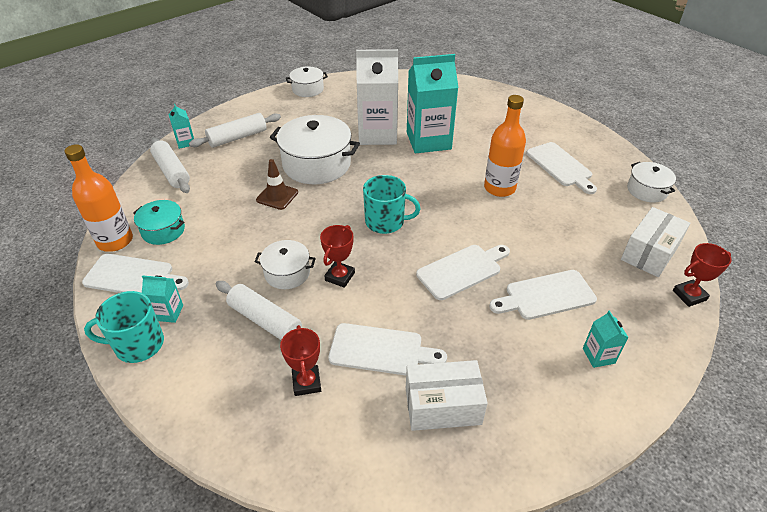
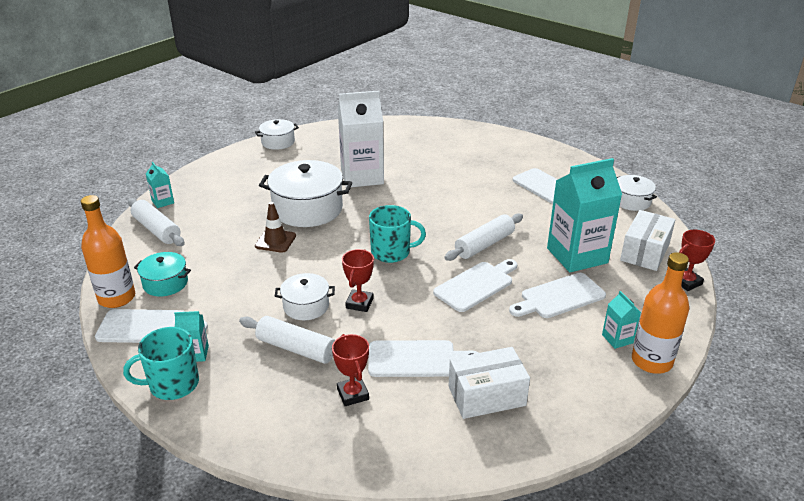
camera: 10 degrees left, 10 degrees down
(237, 138) = (217, 192): white rolling pin -> white rolling pin (484, 245)
(428, 141) = (415, 178): turquoise carton -> turquoise carton (577, 255)
(499, 188) = (494, 212): orange bottle -> orange bottle (651, 361)

